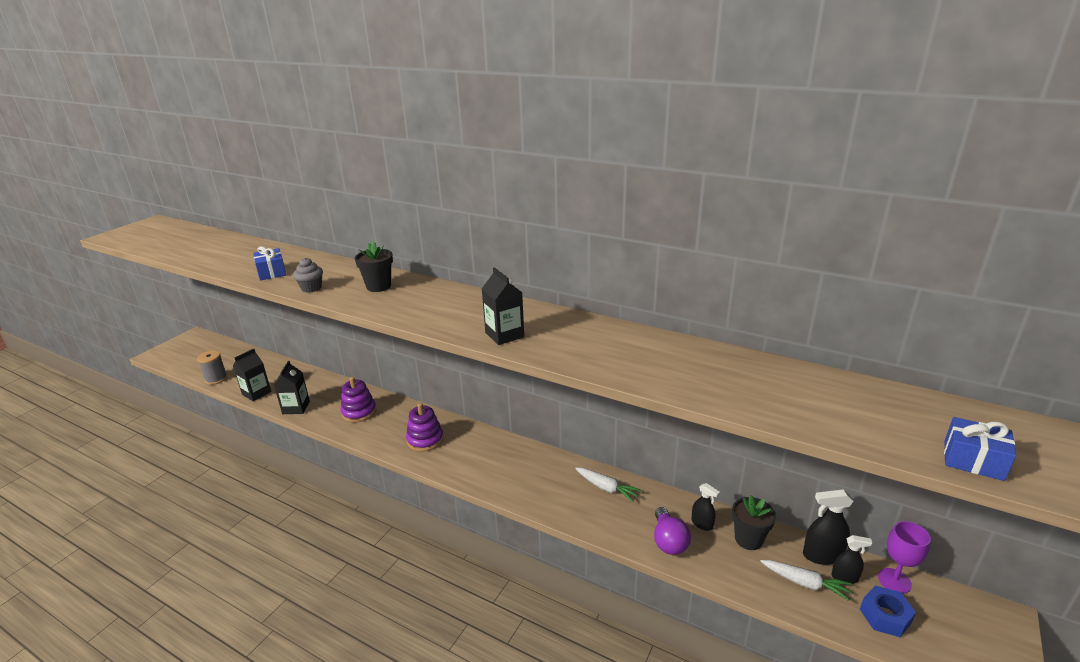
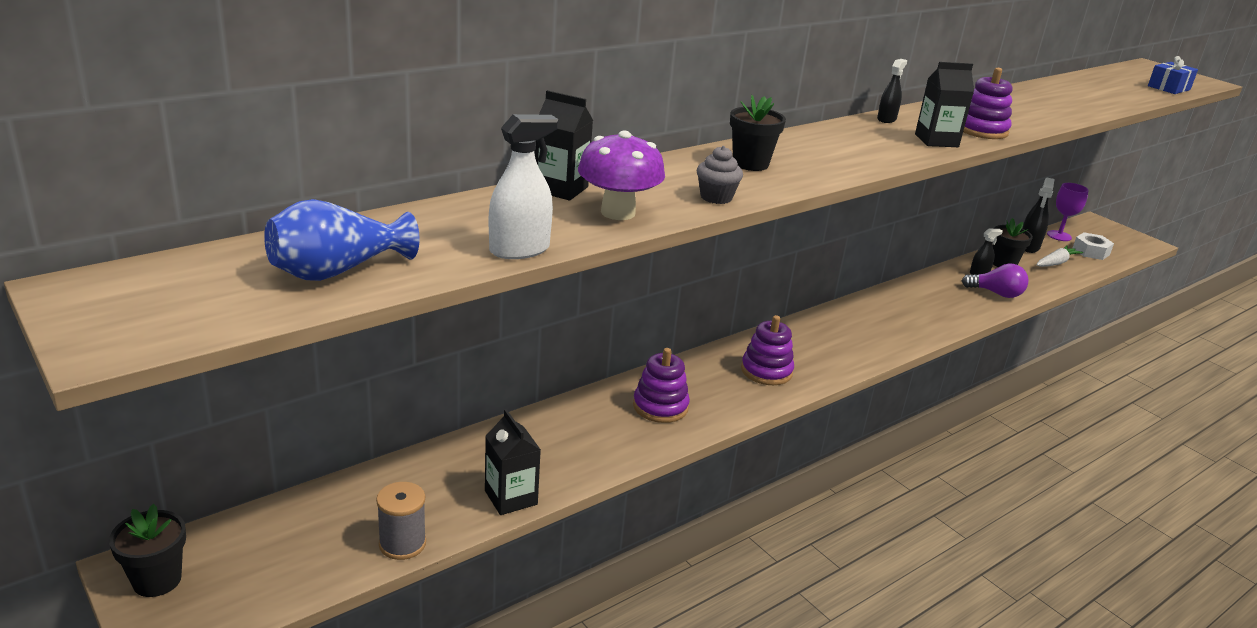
camera: 70 degrees left, 0 degrees up
(178, 245) = (337, 271): none -> blue vase
(186, 342) = (157, 580): none -> black flower pot
(213, 265) = (519, 250): none -> white spray bottle
(272, 272) = (618, 212): blue gift -> purple mushroom
(296, 407) = (599, 461): black carton -> black carton (560, 189)
(562, 350) = (981, 130): none -> purple stacking toy
(607, 488) = (913, 296): white carrot -> none
(844, 577) = (1052, 248): black spray bottle -> black spray bottle (886, 119)
(885, 616) = (1091, 251): blue nut -> white nut

